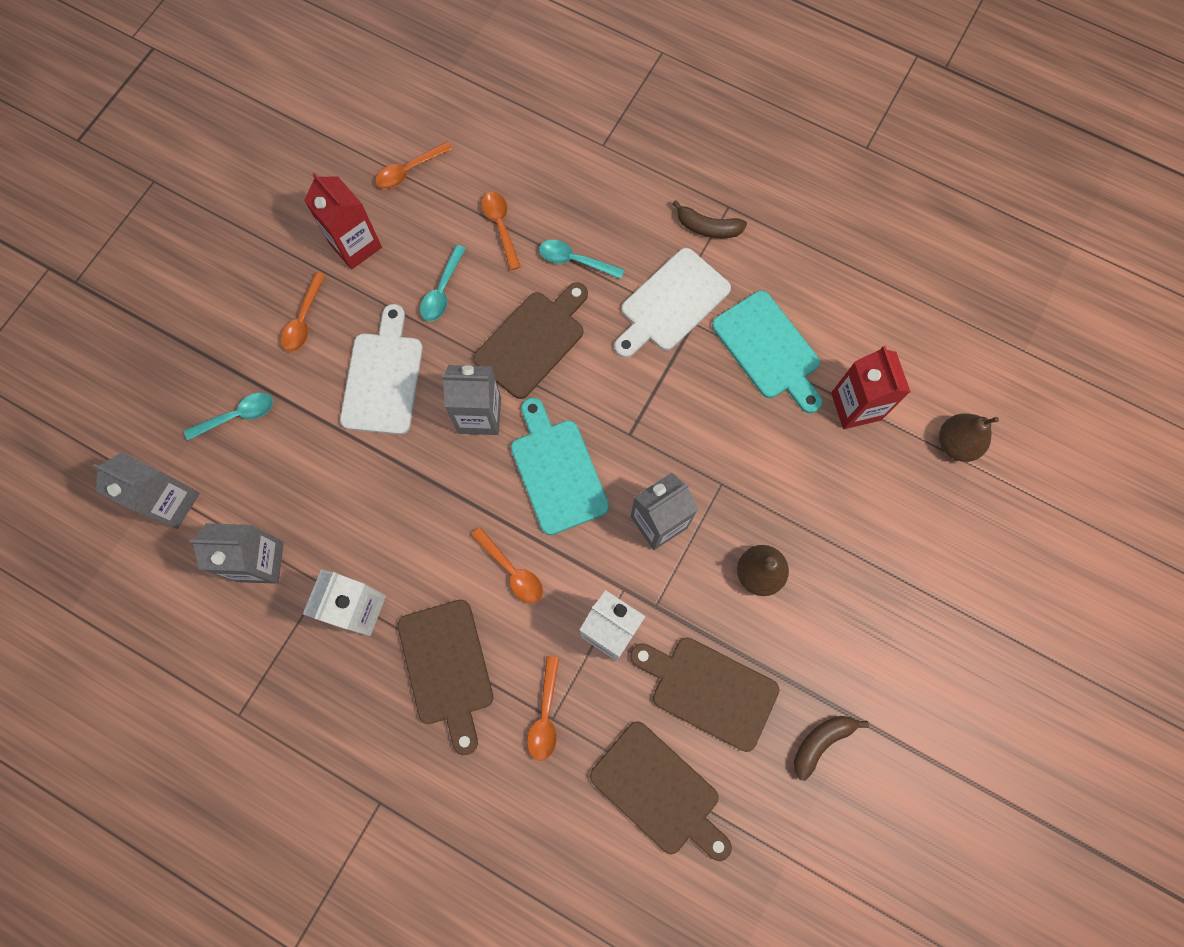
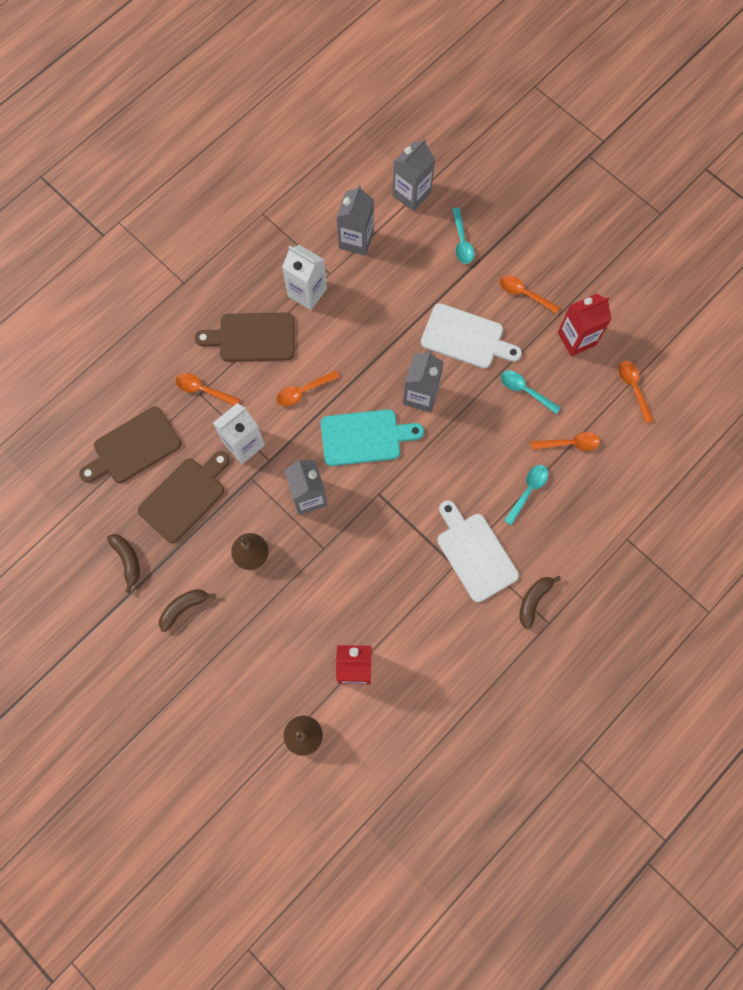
camera: 105 degrees right, 0 degrees up
(533, 341) = (469, 445): brown cutting board -> none
(768, 349) = (418, 616): turquoise cutting board -> none
(857, 641) = (184, 608): none -> brown banana

